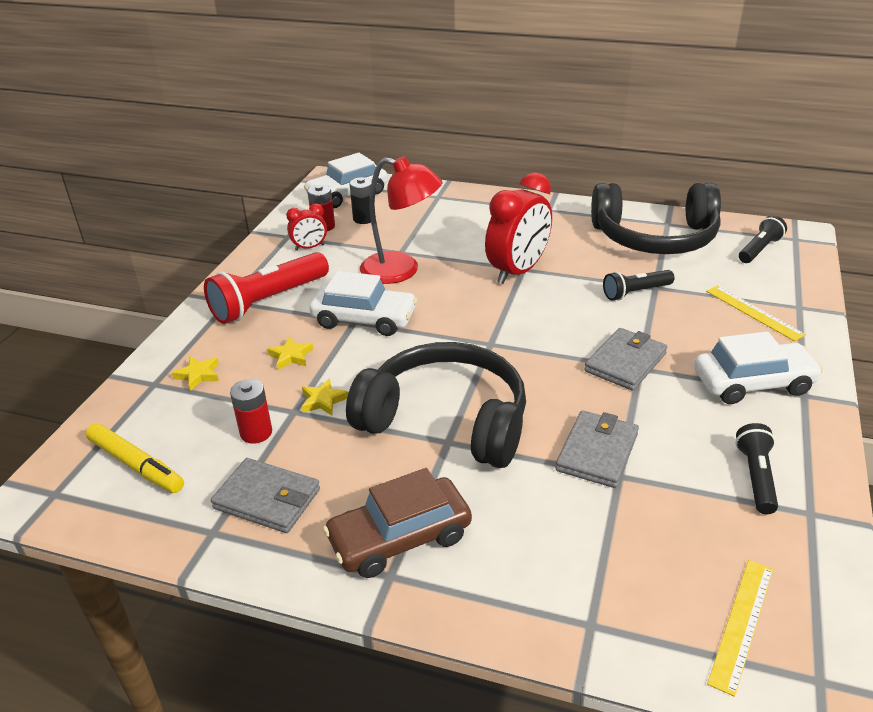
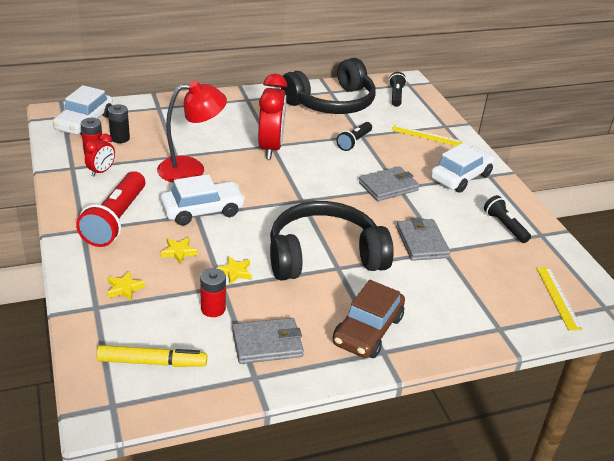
camera: 40 degrees left, 0 degrees up
(625, 362) = (388, 186): grey wallet -> grey wallet turned 60 degrees clockwise

